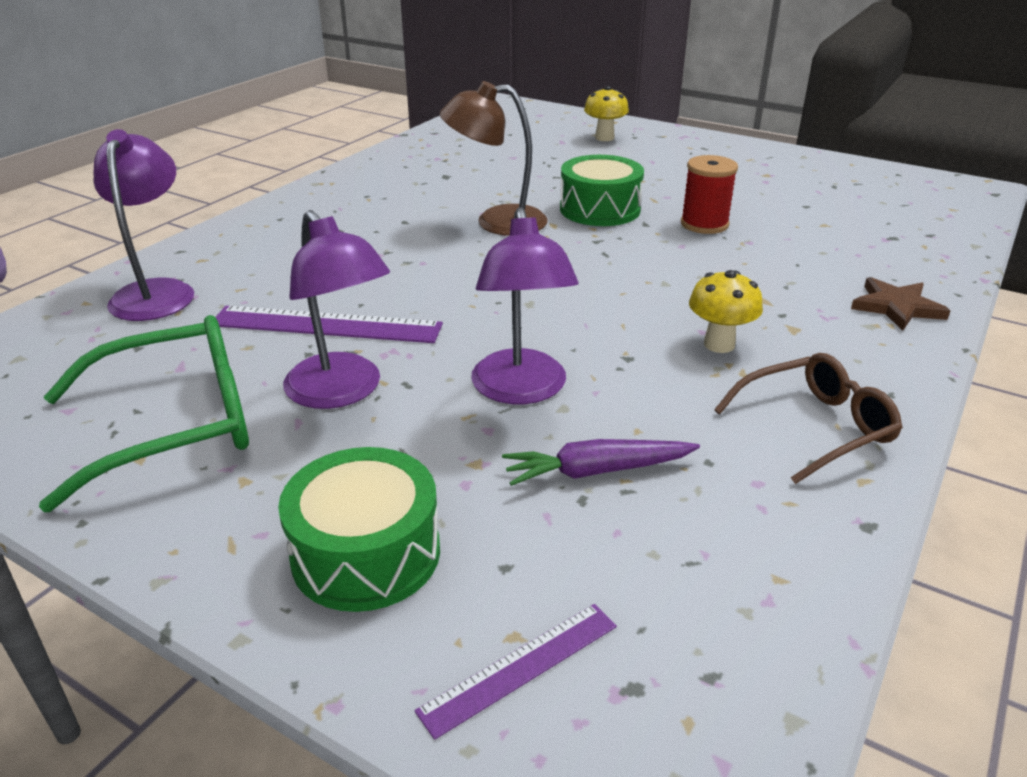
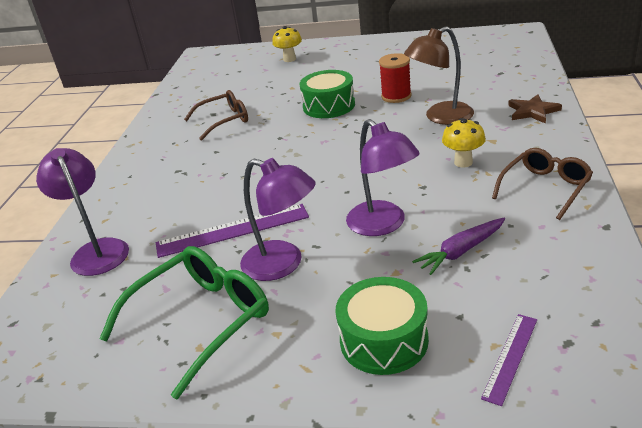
camera: 20 degrees left, 0 degrees up
(450, 188) = (223, 121): none -> brown glasses
(496, 222) = (274, 133): brown lamp -> brown lamp (440, 117)

